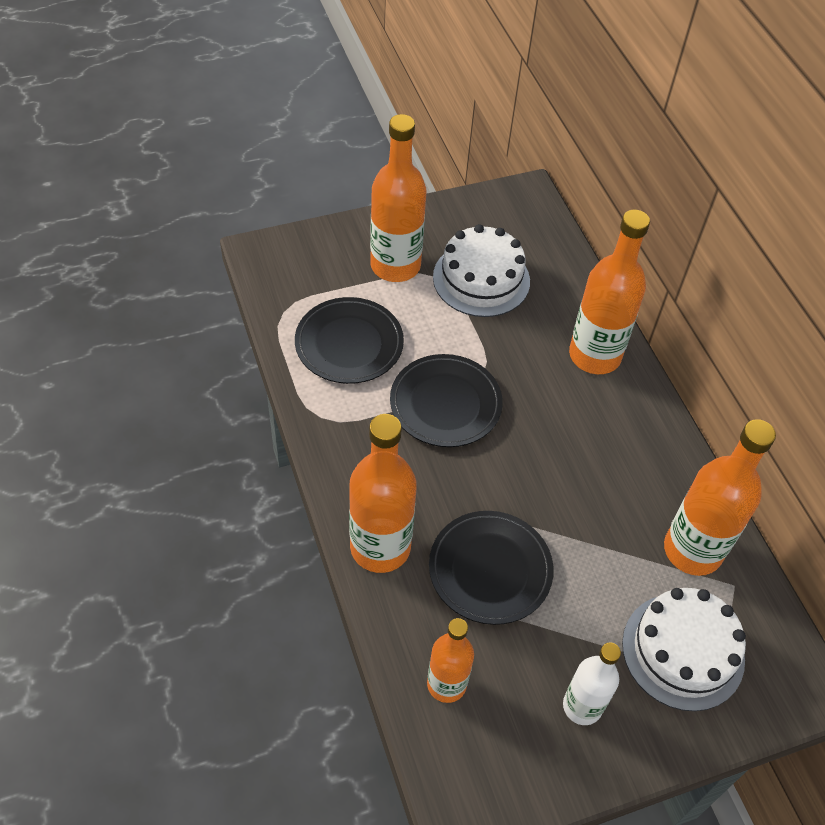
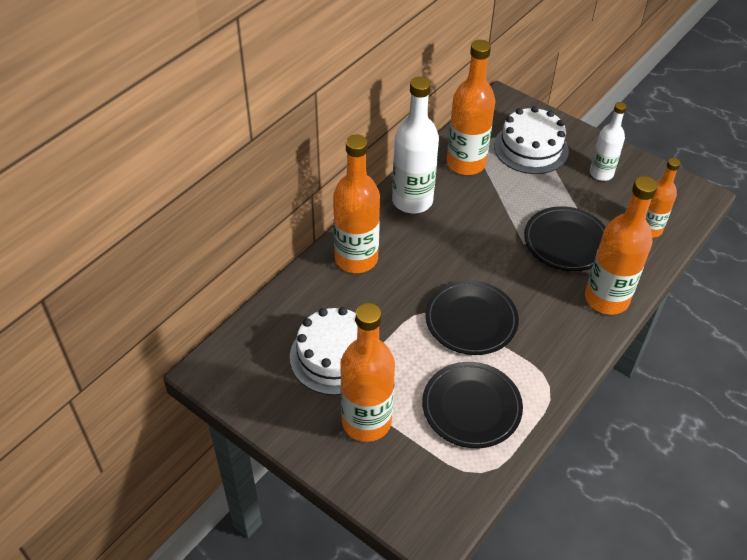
camera: 120 degrees left, 5 degrees down
(655, 453) = (412, 201): none -> white bottle

